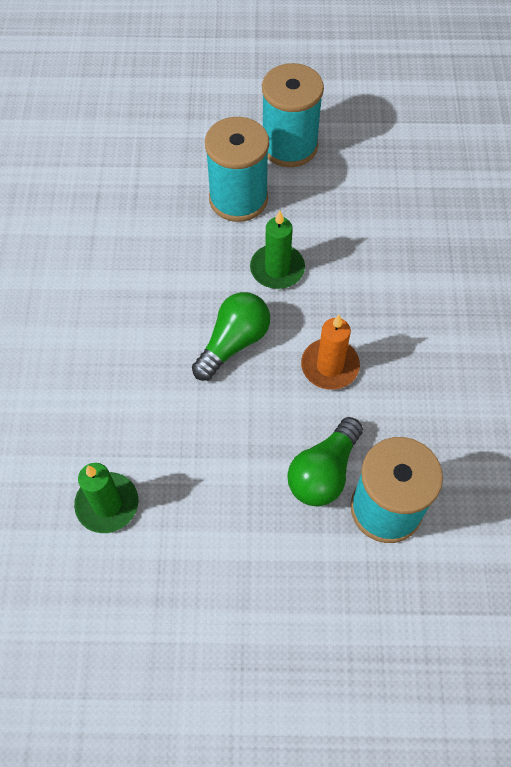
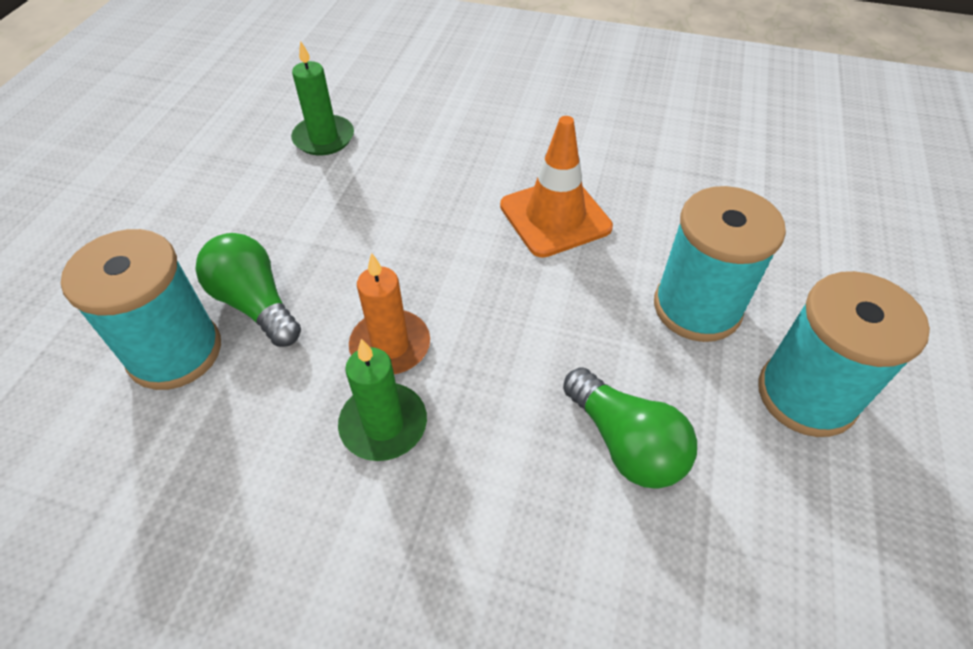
camera: 105 degrees right, 10 degrees down
(171, 291) = (555, 217): none -> orange traffic cone
(233, 343) = (463, 258): green light bulb -> green light bulb (625, 443)
(277, 269) = (563, 325): green candle -> green candle (383, 424)

